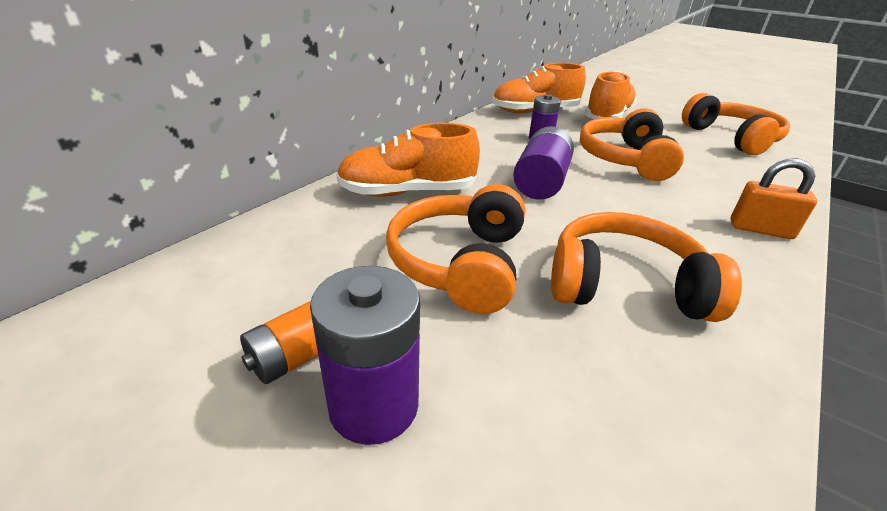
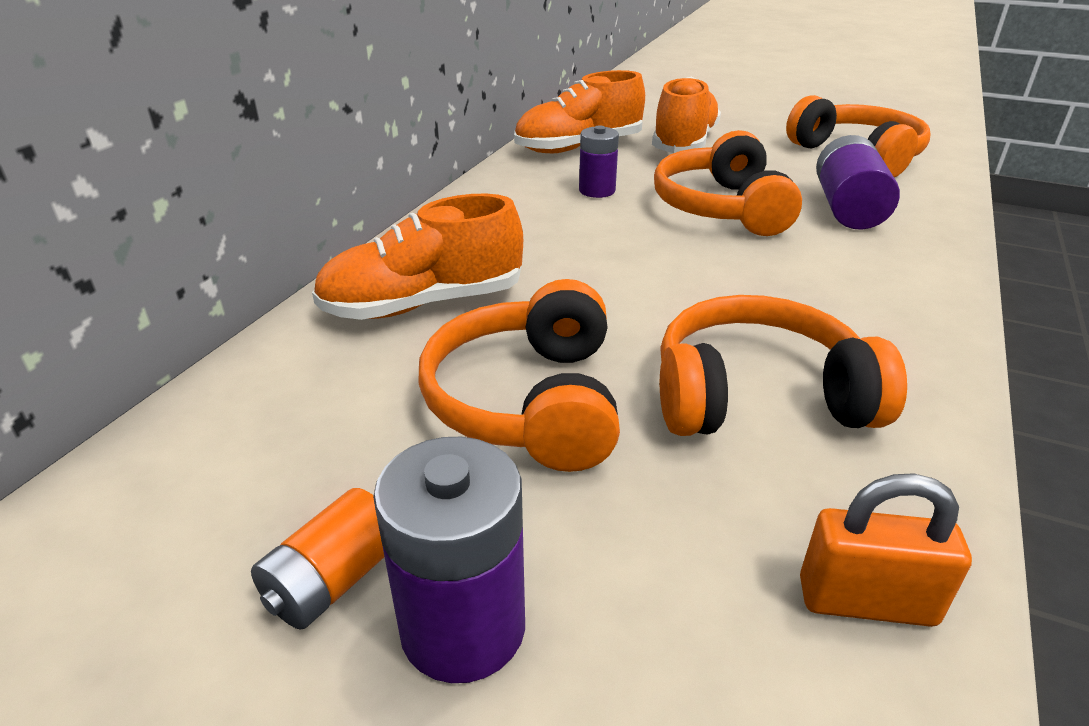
camera: 10 degrees left, 0 degrees up
(541, 182) = (613, 260): purple battery -> purple battery (848, 208)
(760, 229) = (916, 287): orange padlock -> orange padlock (866, 601)

